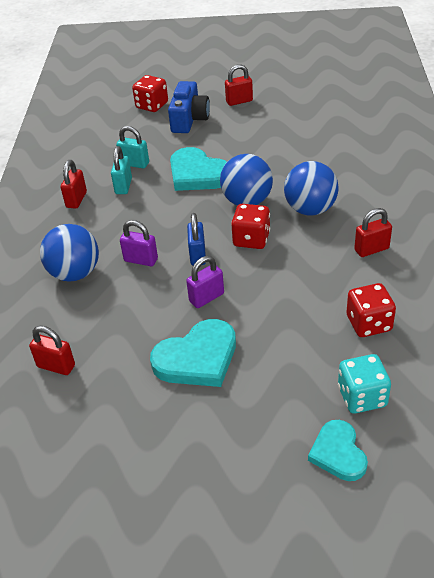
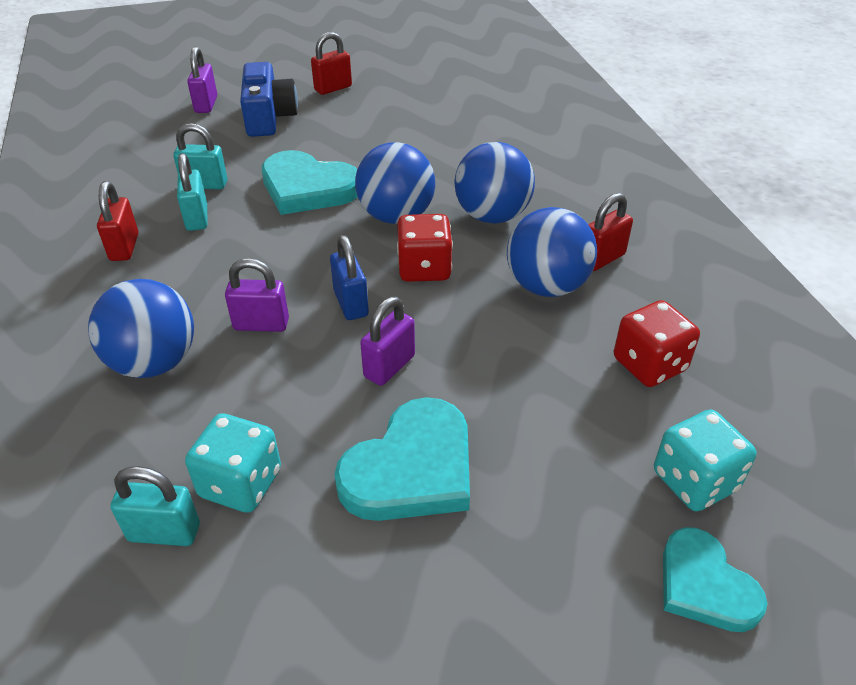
camera: 20 degrees left, 0 degrees up
(56, 366) = (164, 532): red padlock -> turquoise padlock
(102, 348) = (241, 483): none -> turquoise dice
(152, 105) = (206, 105): red dice -> purple padlock
(325, 263) = (546, 286): none -> blue ball

